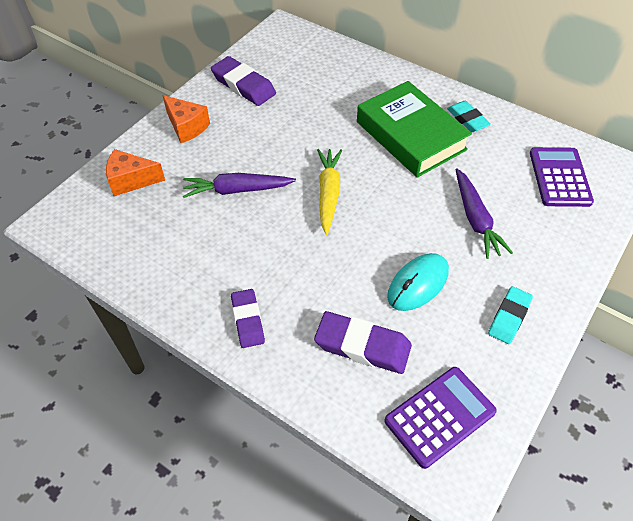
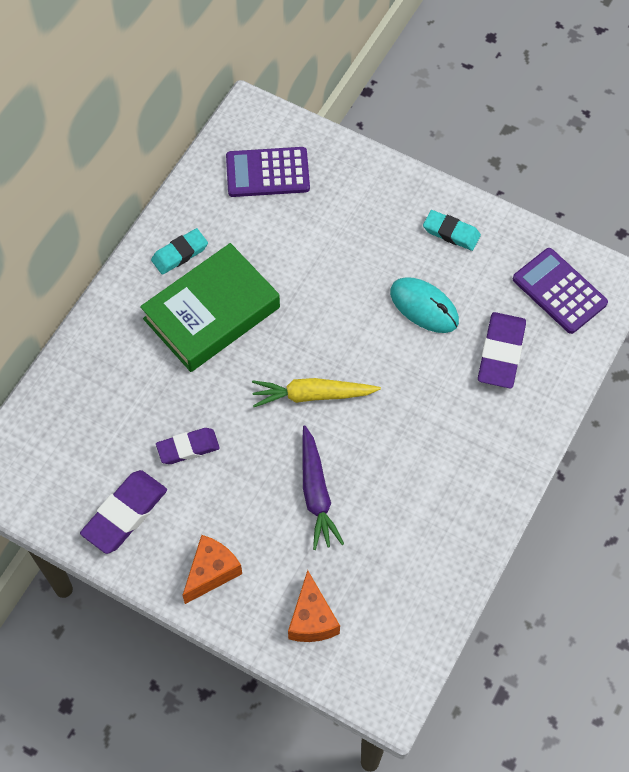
camera: 95 degrees left, 10 degrees up
(247, 320) = (489, 457): purple eraser -> purple eraser (188, 448)
(475, 219) = (335, 253): purple carrot -> none

